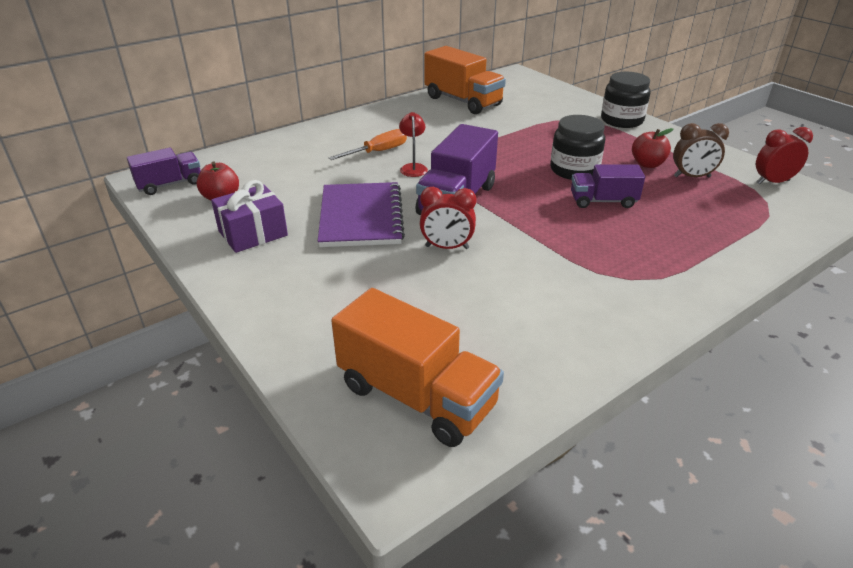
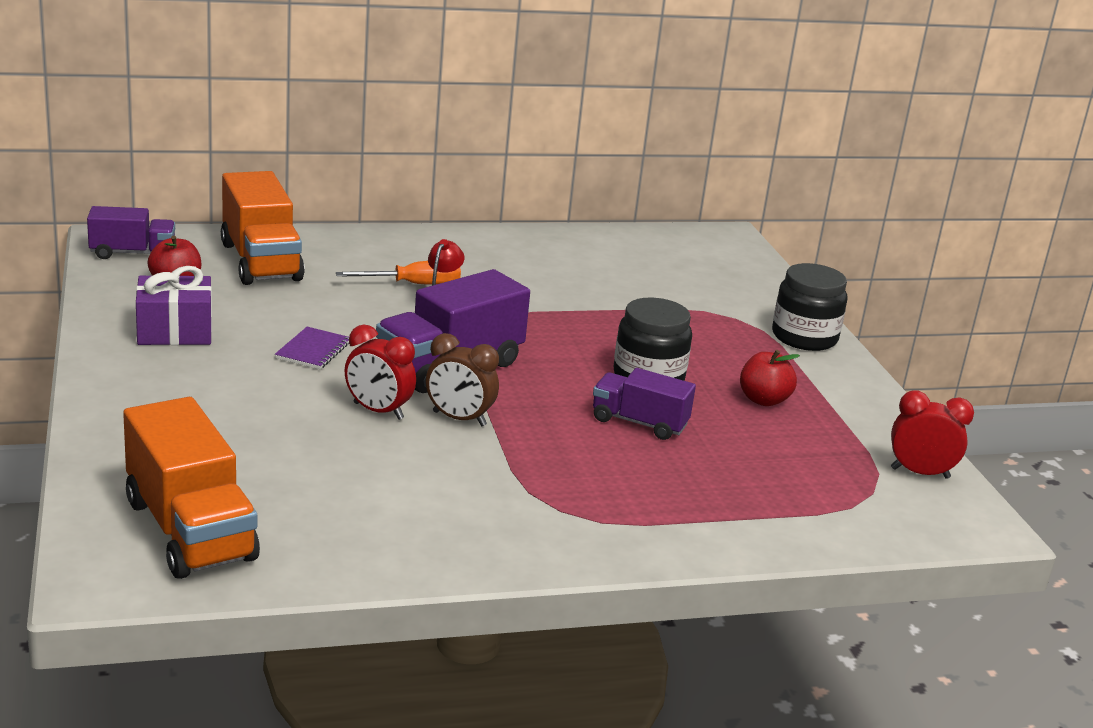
camera: 20 degrees right, 10 degrees down
(361, 217) = (313, 350): purple notebook -> purple notebook, size x0.48
(463, 101) = (601, 252): orange truck -> orange truck (261, 261)
(692, 177) = (807, 432): brown clock -> brown clock (459, 419)

